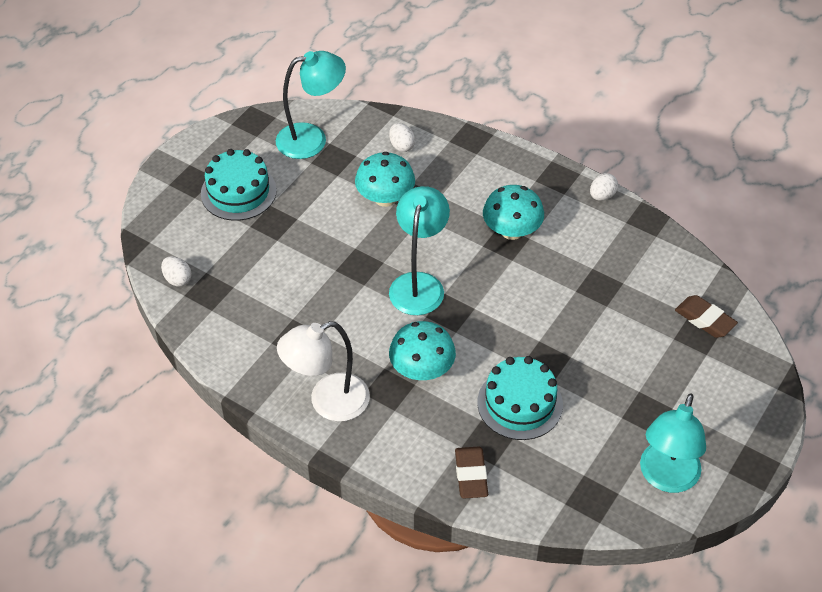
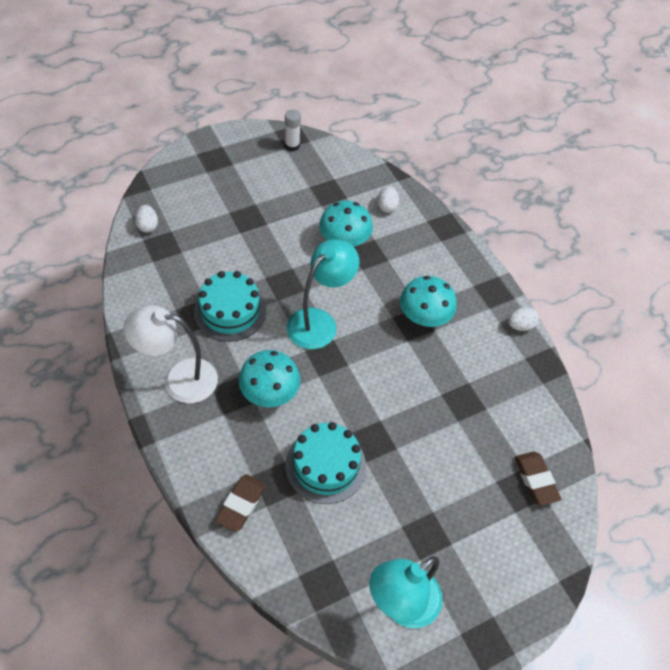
camera: 25 degrees right, 5 degrees up
(238, 192) = (240, 183): turquoise cake -> turquoise cake (230, 311)
(261, 130) = (292, 146): none -> white glue stick
(312, 139) = (323, 169): turquoise lamp -> none

